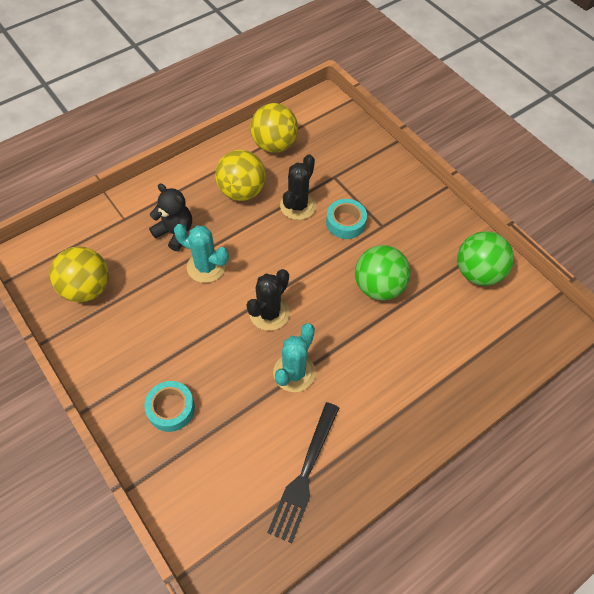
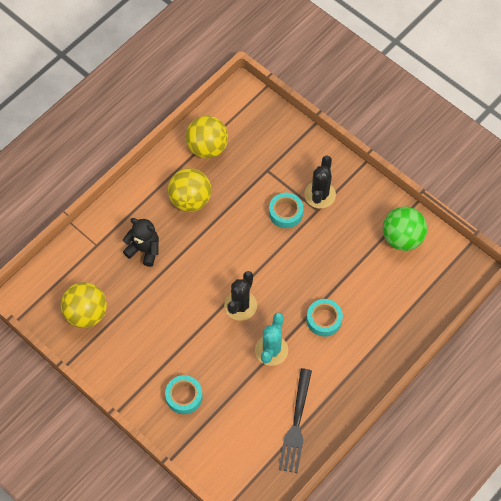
camera: 10 degrees left, 5 degrees up
(206, 267) = (179, 275): turquoise cactus -> none
(298, 206) = (242, 204): black cactus -> black cactus (320, 195)
(367, 348) = (324, 319): none -> turquoise tape
(379, 287) = (324, 266): green ball -> none

